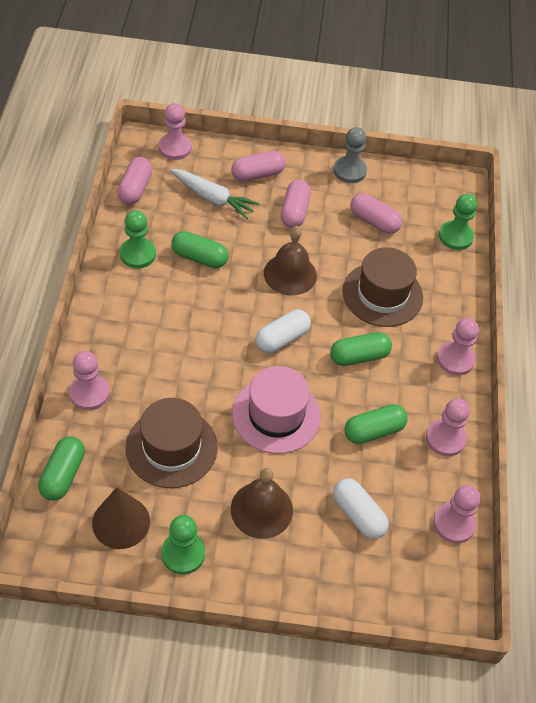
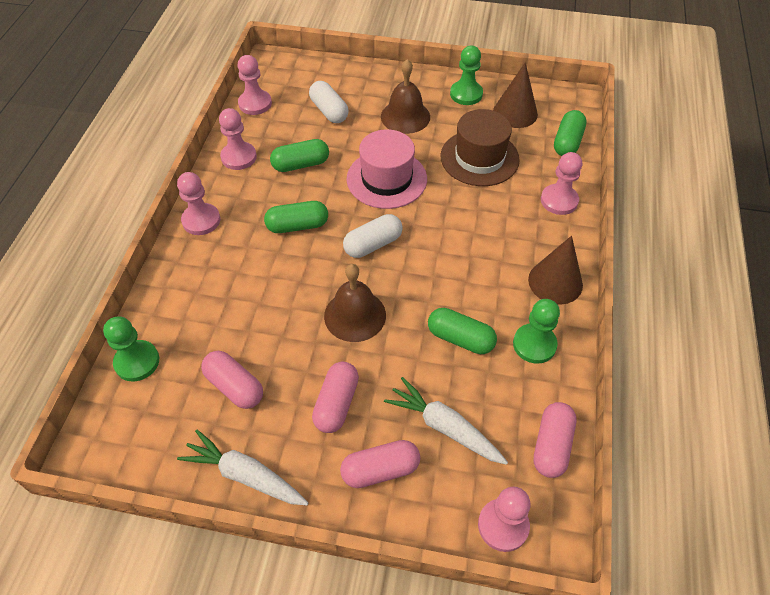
camera: 170 degrees left, 0 degrees up
(110, 306) = (555, 282): none -> brown cone
(349, 171) = (245, 475): grey pawn -> white carrot
(382, 294) = (254, 289): brown hat -> none

